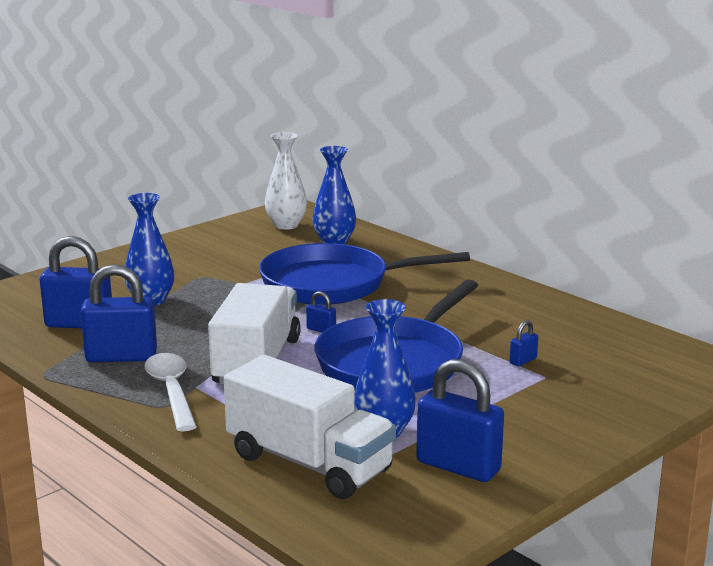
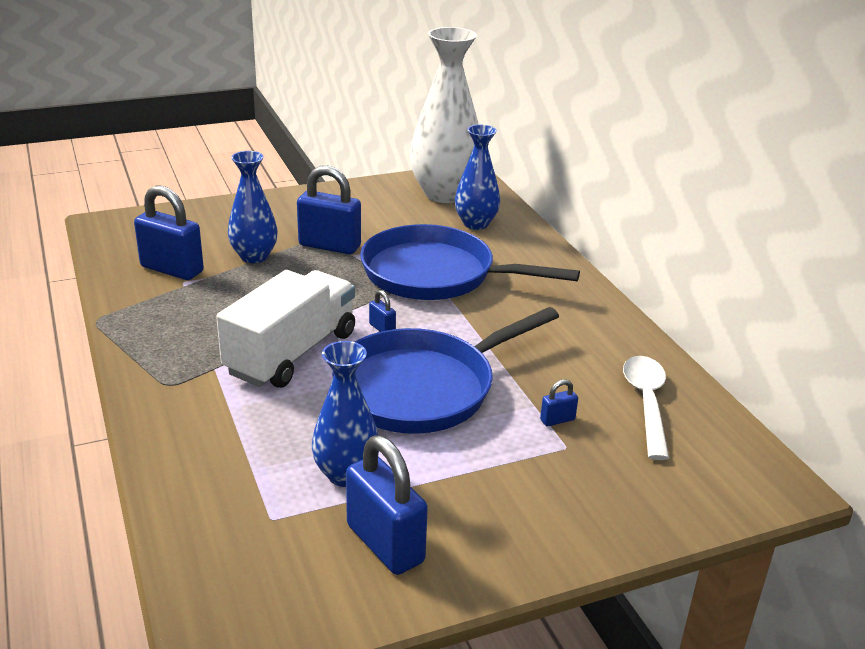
camera: 20 degrees right, 10 degrees up
(121, 357) = (177, 316): blue padlock -> blue padlock (329, 246)
(171, 391) = (188, 368): white spoon -> white spoon (646, 403)
(286, 225) = (445, 194): white vase -> white vase, size x1.71
(309, 463) = (243, 494): white truck -> none

